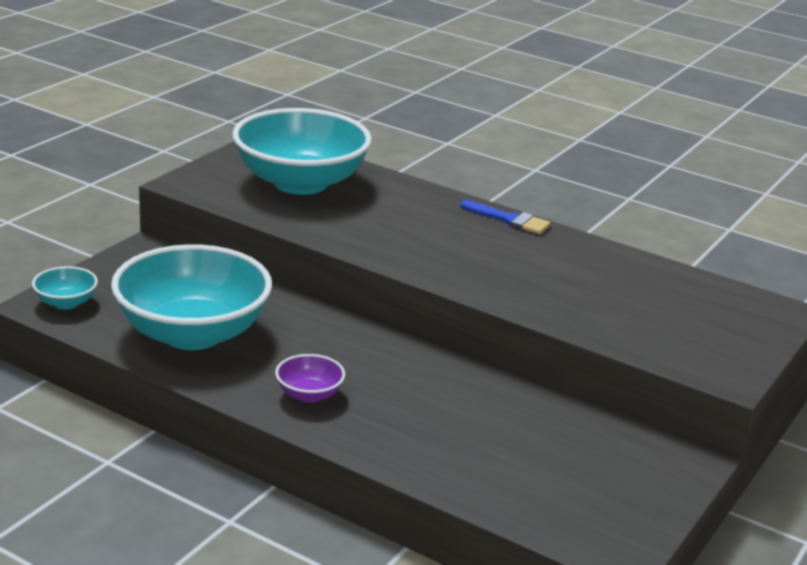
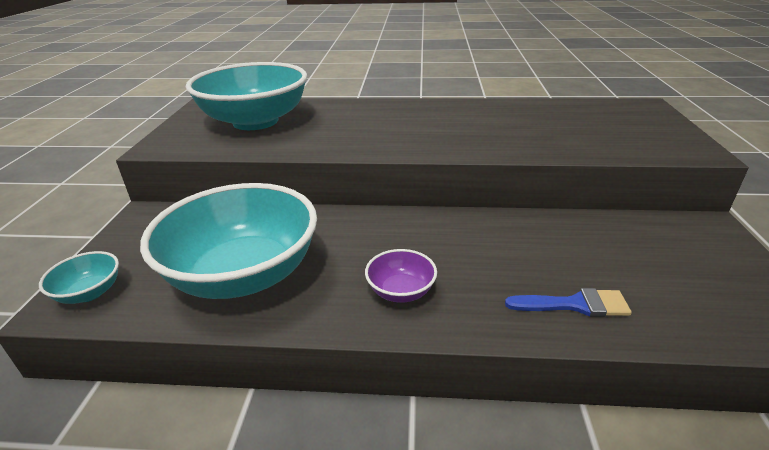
camera: 25 degrees left, 5 degrees up
(509, 220) = (424, 104): blue brush -> blue brush (574, 305)

